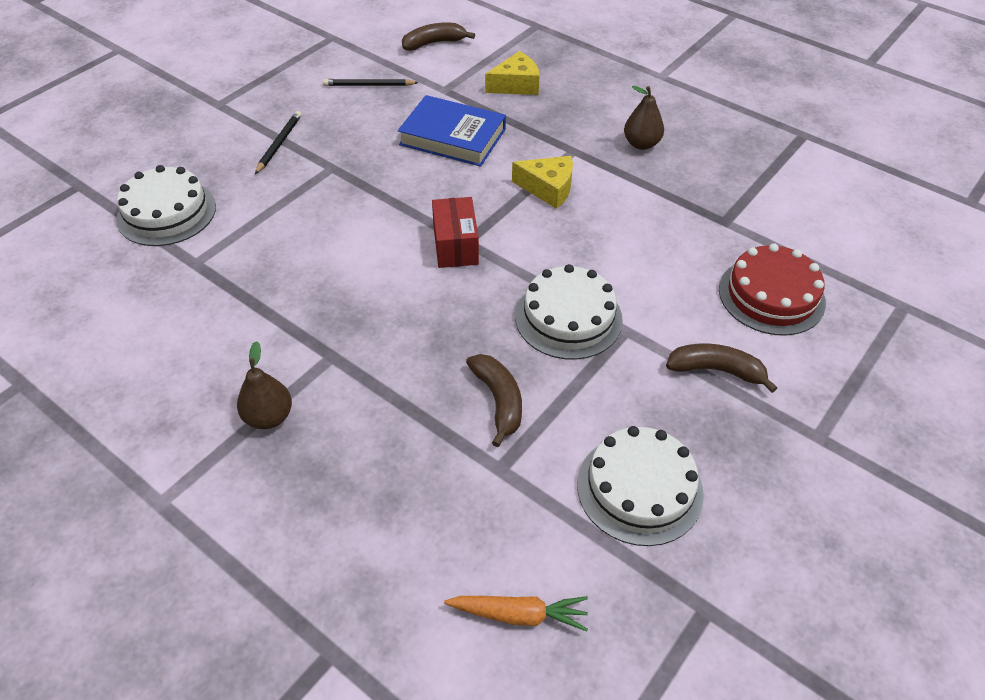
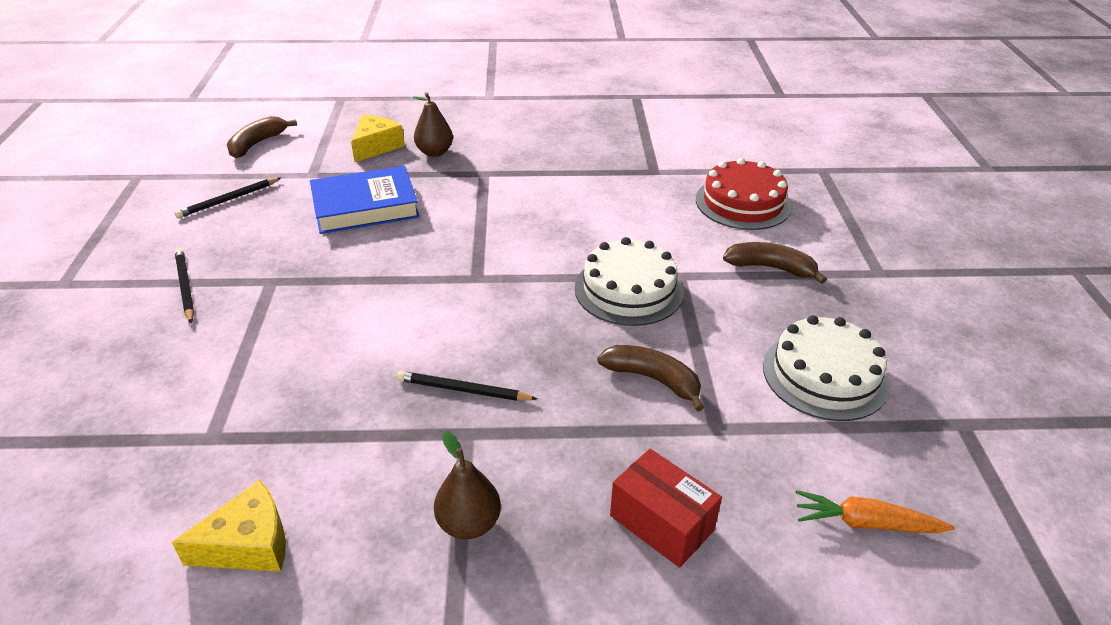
camera: 40 degrees left, 10 degrees down
(166, 213) = (116, 410): white cake -> none
(363, 324) = (463, 390): none -> black pencil
(455, 245) = (471, 286): red box -> red box (661, 523)
(519, 615) = (866, 523): orange carrot -> orange carrot turned 135 degrees counterclockwise
(548, 188) = (497, 208): yellow cheese -> yellow cheese (249, 544)
(641, 144) = (531, 147): brown pear -> brown pear (434, 152)
(716, 370) = (770, 268): brown banana -> brown banana turned 45 degrees clockwise

